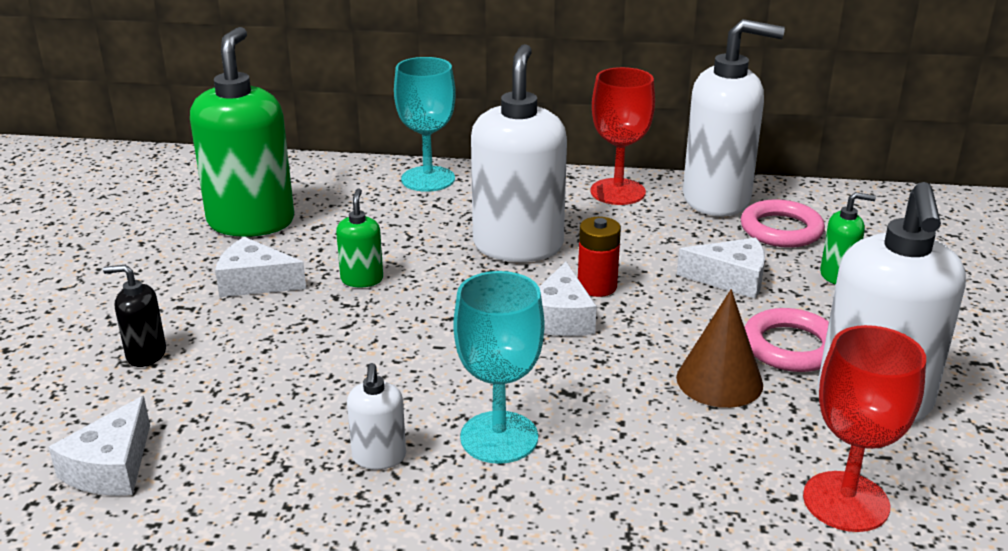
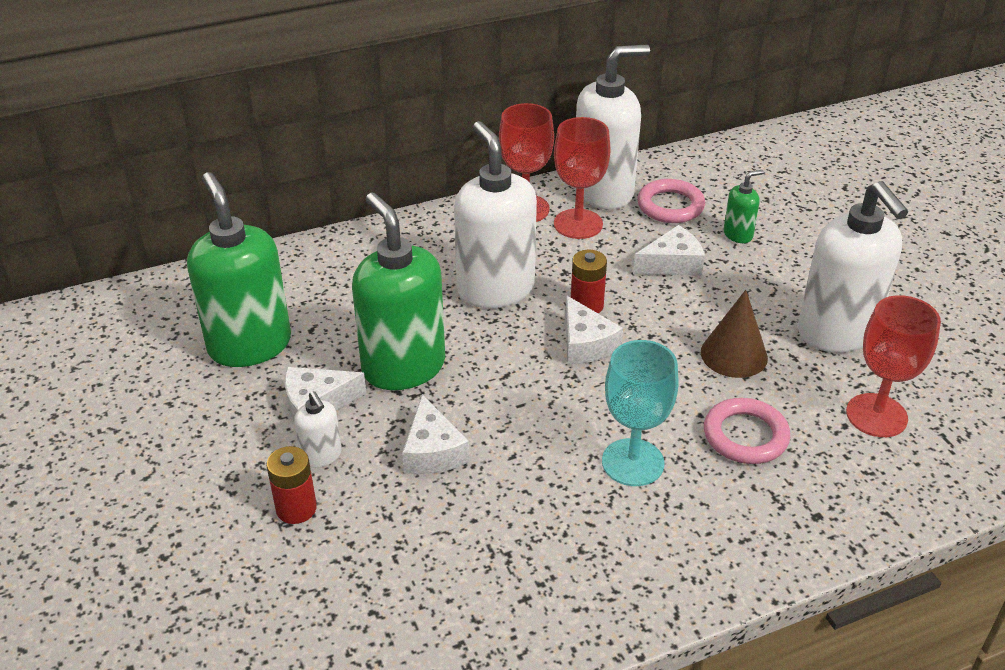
camera: 30 degrees left, 10 degrees up
(111, 467) = (377, 615): white cheese -> white cheese (432, 451)
(146, 354) = (296, 508): black soap dispenser -> red battery
(362, 279) = (403, 367): green soap dispenser -> green soap dispenser, size x2.24
(379, 457) = (567, 515): white soap dispenser -> white soap dispenser (321, 456)
(428, 179) = (361, 247): turquoise goblet -> none
(660, 218) = (578, 224): none -> red goblet
(790, 347) = (755, 308): pink ring -> pink ring (745, 436)

